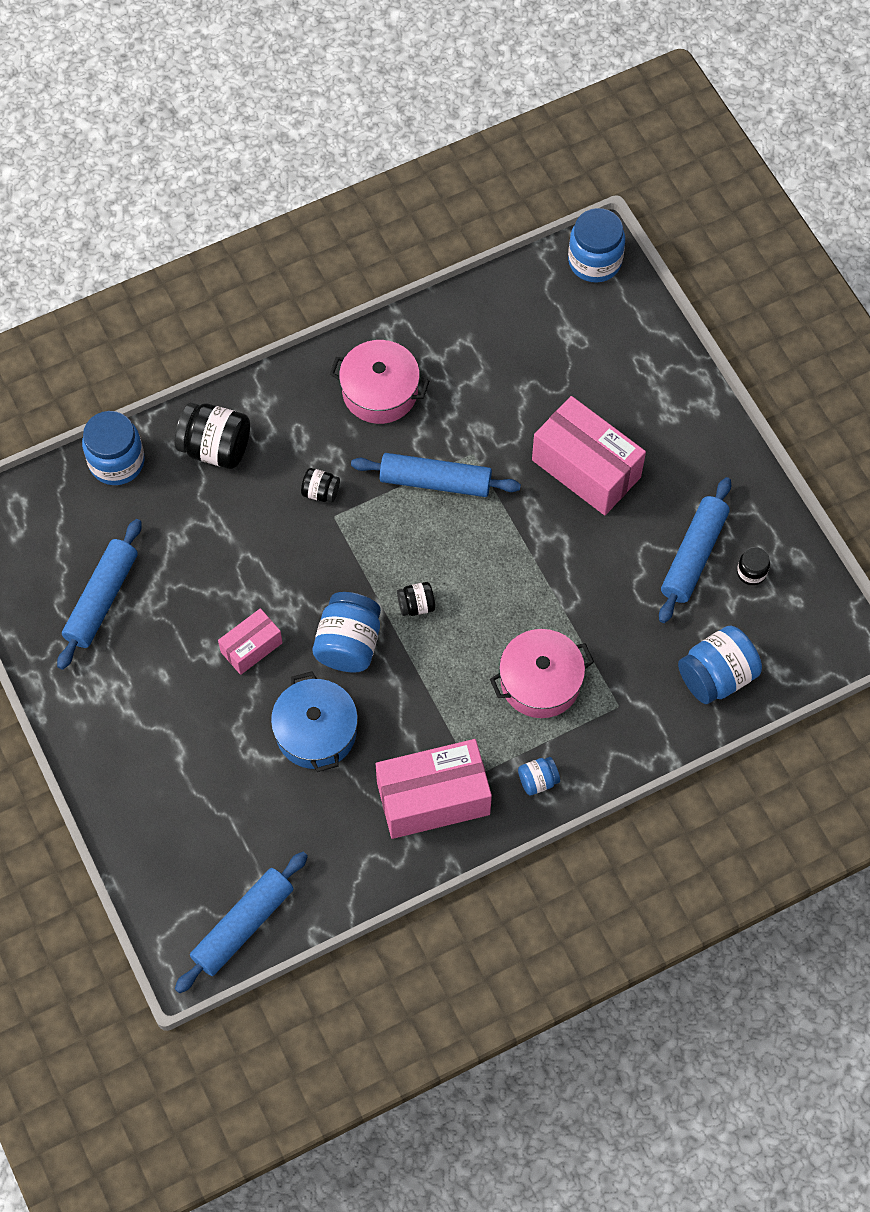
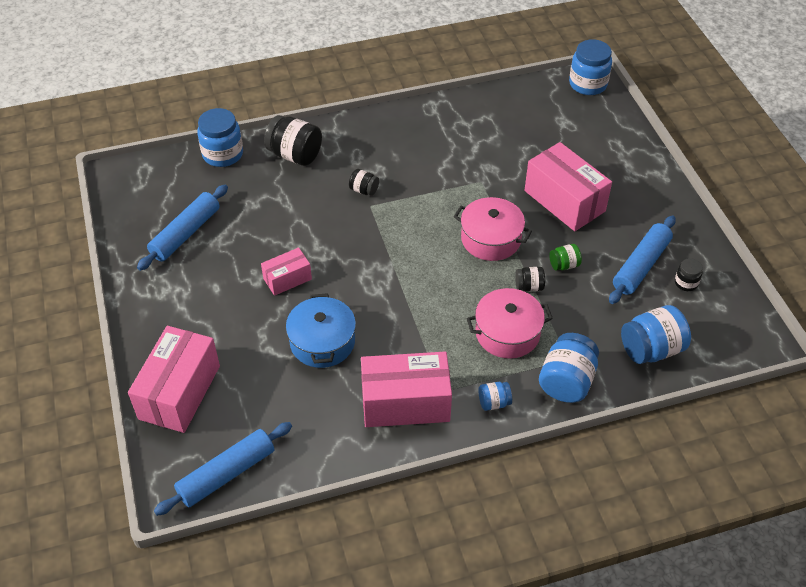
camera: 10 degrees right, 15 degrees down
(158, 829) = (179, 392): none -> pink box
(348, 644) = (362, 287): blue jar -> blue jar (566, 381)
(380, 391) = (420, 137): pink pot -> pink pot (491, 239)
(416, 605) = (419, 269): black jar -> black jar (529, 286)
(435, 481) = (450, 194): blue rolling pin -> none
(597, 570) = (564, 265): none -> green jar

